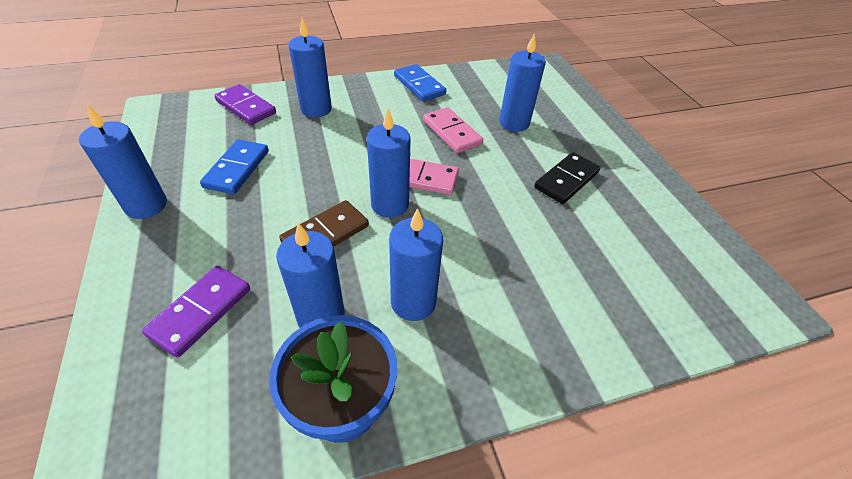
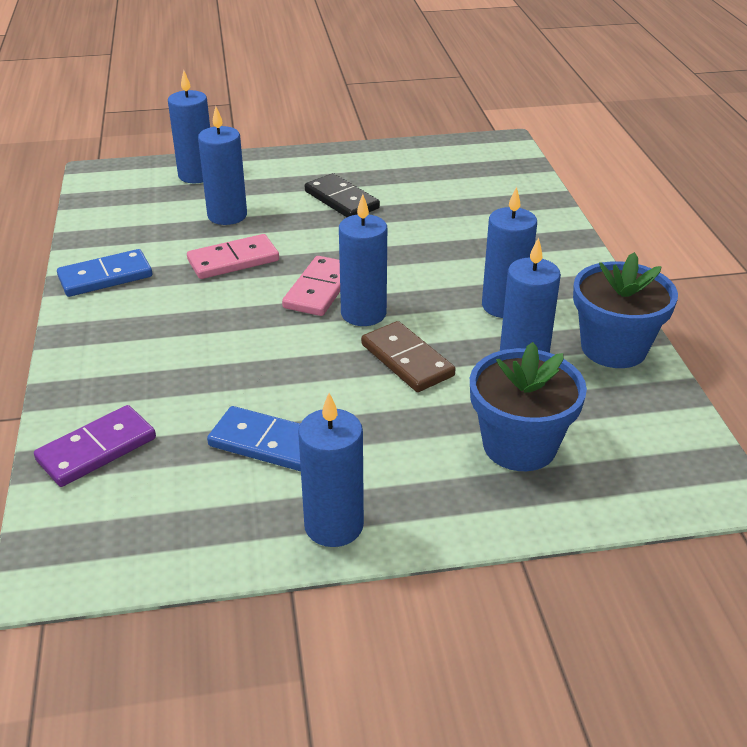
camera: 80 degrees left, 10 degrees down
(200, 311) = (519, 445): purple domino -> blue flower pot
(316, 109) = (133, 373): blue candle -> blue candle (196, 175)

